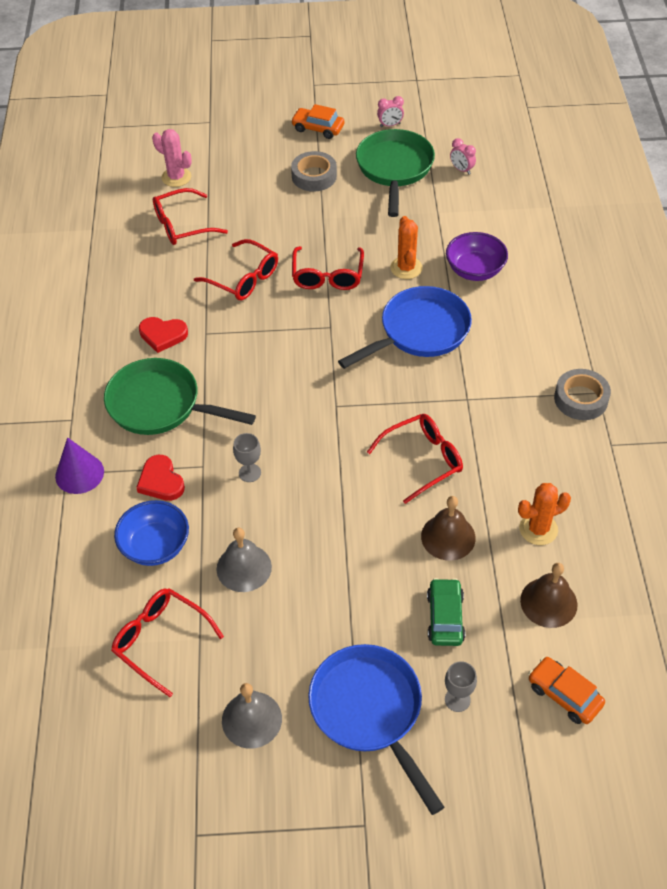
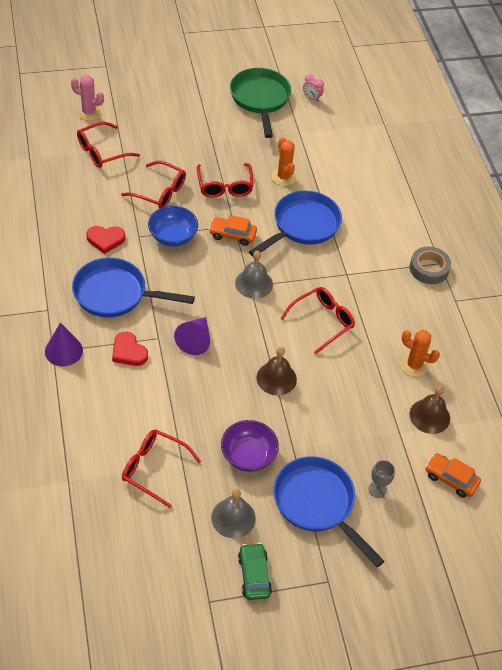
camera: 15 degrees left, 0 degrees up
(155, 546) = (135, 400): blue bowl -> blue bowl (173, 237)
(160, 405) = (115, 294): green pan -> blue pan
(244, 567) = (205, 410): grey bell -> grey bell (254, 283)
(250, 473) = (195, 340): grey goblet -> purple cone
(314, 176) = (198, 107): grey tape -> none
(318, 128) = (194, 68): orange car -> orange car (232, 235)
(390, 125) = (250, 64): pink clock -> none
(445, 617) = (359, 433): green car -> green car (254, 575)
(448, 537) = (350, 376): brown bell -> brown bell (276, 378)
(475, 270) = (335, 176): purple bowl -> purple bowl (248, 456)
(538, 529) = (414, 365): orange cactus -> orange cactus turned 60 degrees clockwise

